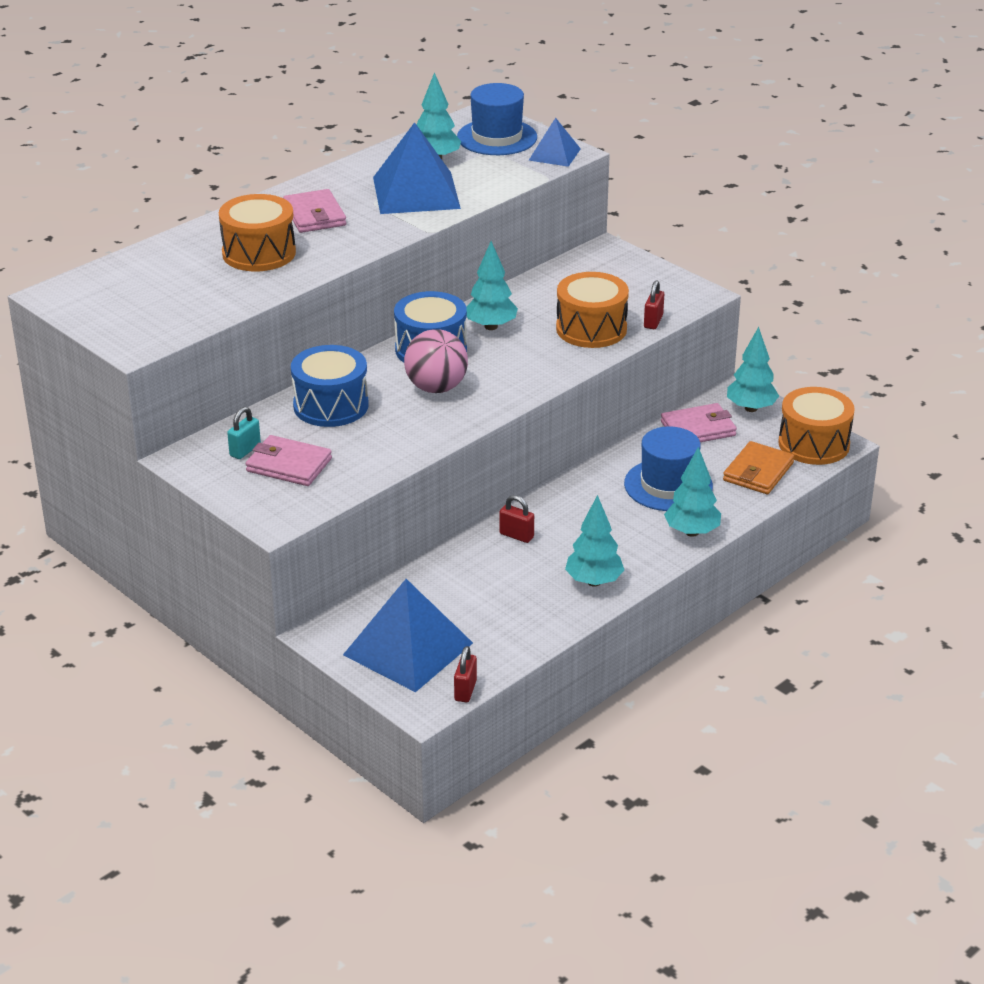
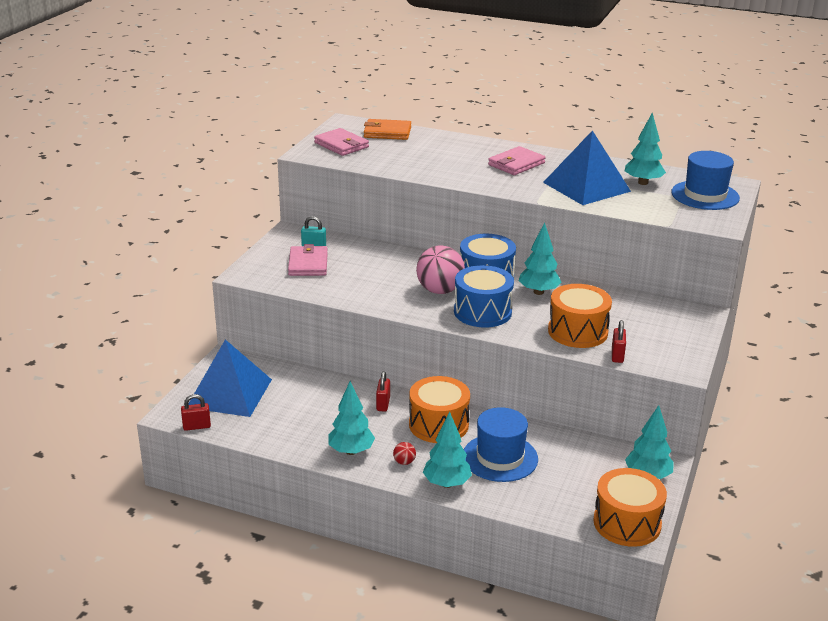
camera: 65 degrees right, 5 degrees down
(259, 253) = (449, 160): orange drum -> orange drum (438, 425)
(331, 405) = (386, 261): blue drum -> blue drum (482, 312)
(554, 154) = (709, 220): blue pyramid -> none
(637, 550) = (404, 462): none -> red ball
(653, 321) = (617, 355): red padlock -> red padlock turned 75 degrees counterclockwise
(698, 428) = (591, 455): pink wallet -> pink wallet (341, 145)
(758, 472) = (558, 500): orange wallet -> orange wallet (387, 132)

